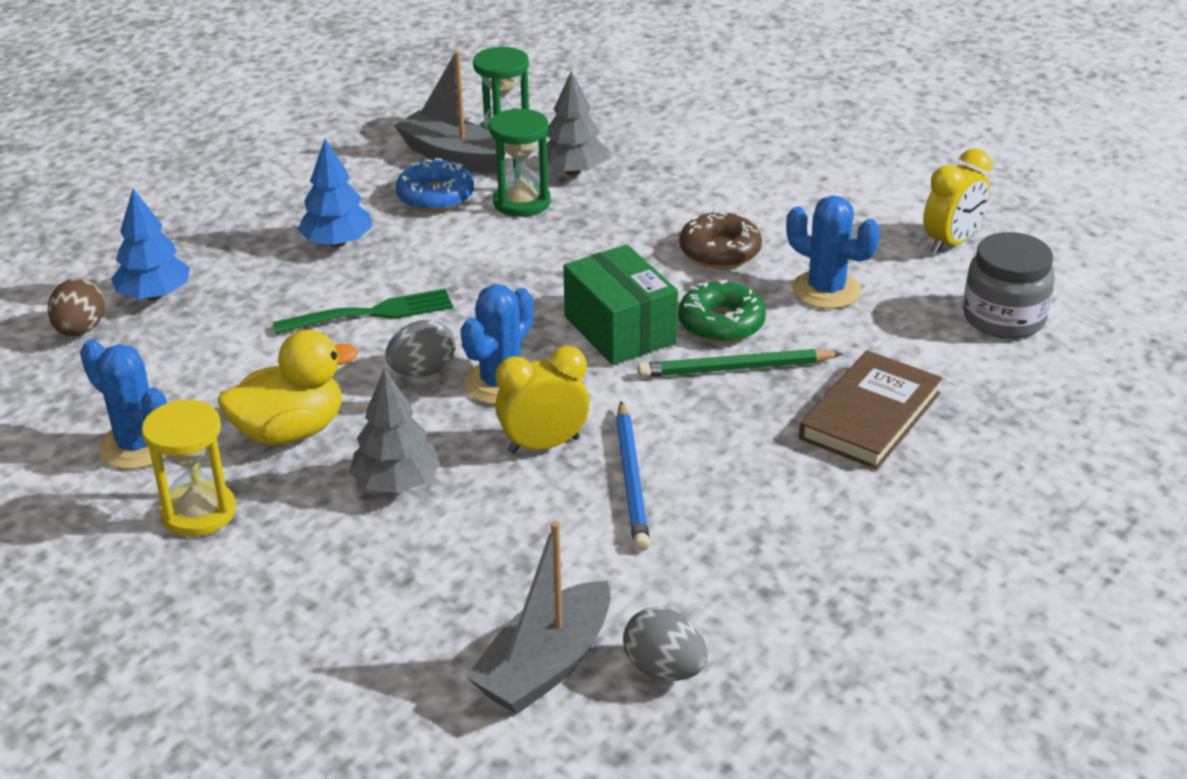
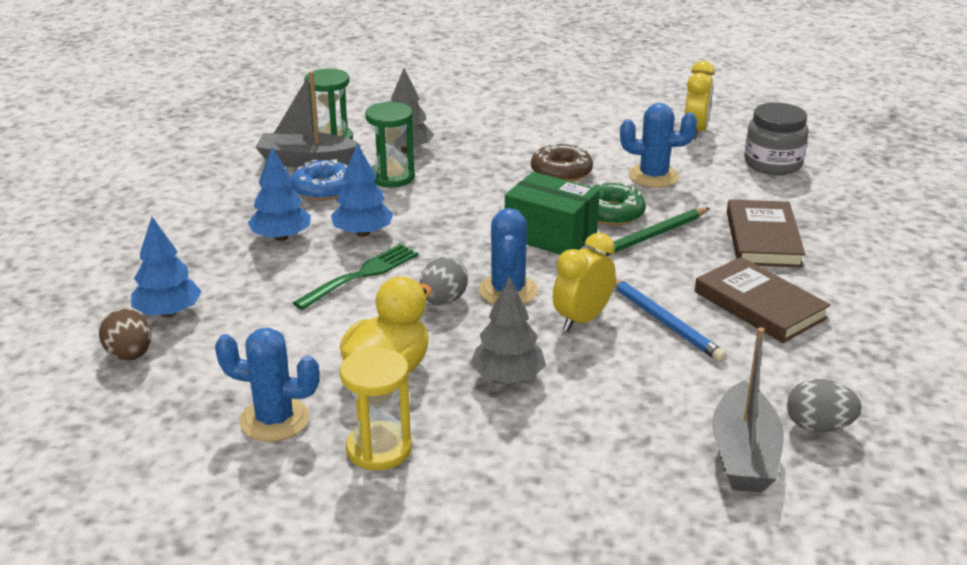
camera: 30 degrees left, 5 degrees down
(422, 263) = (363, 233): none -> blue tree
(766, 499) = (759, 305): none -> brown book

